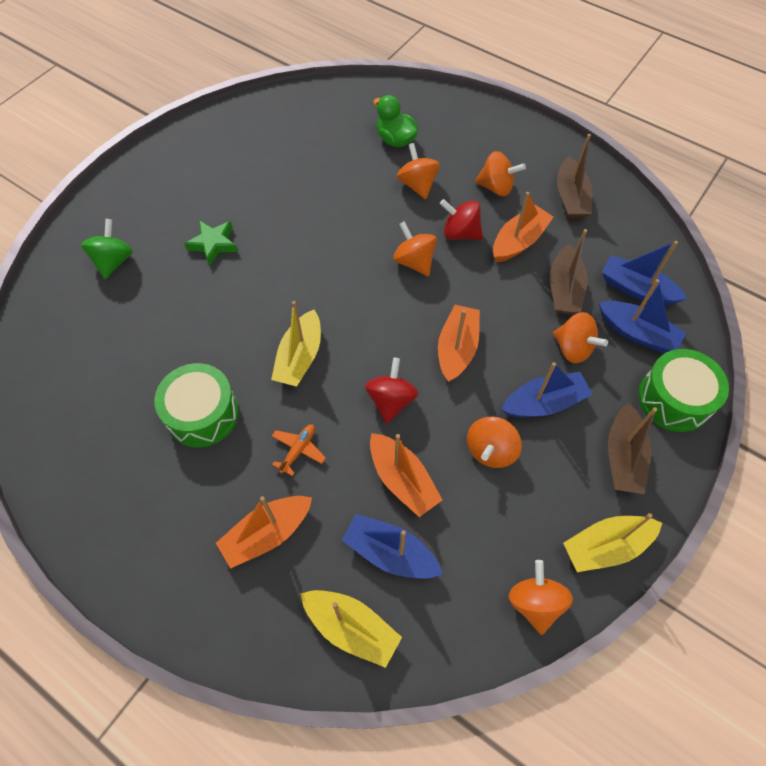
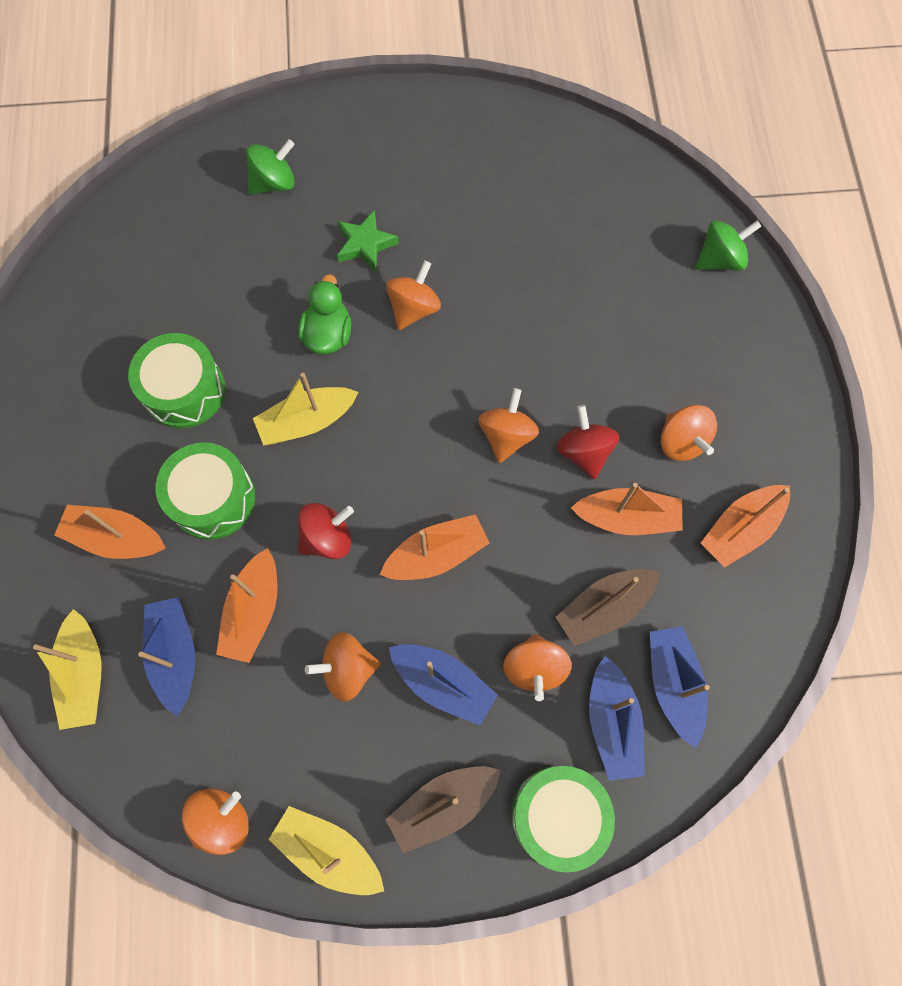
camera: 50 degrees right, 10 degrees up
(298, 450) = (213, 498): orange plane -> green drum
(395, 140) = (651, 295): green duck -> green duck (328, 334)
(406, 99) = (720, 259): none -> green spinning top
(417, 185) = (609, 363): orange spinning top -> orange spinning top (414, 308)
(570, 198) = (740, 529): brown boat -> orange boat

